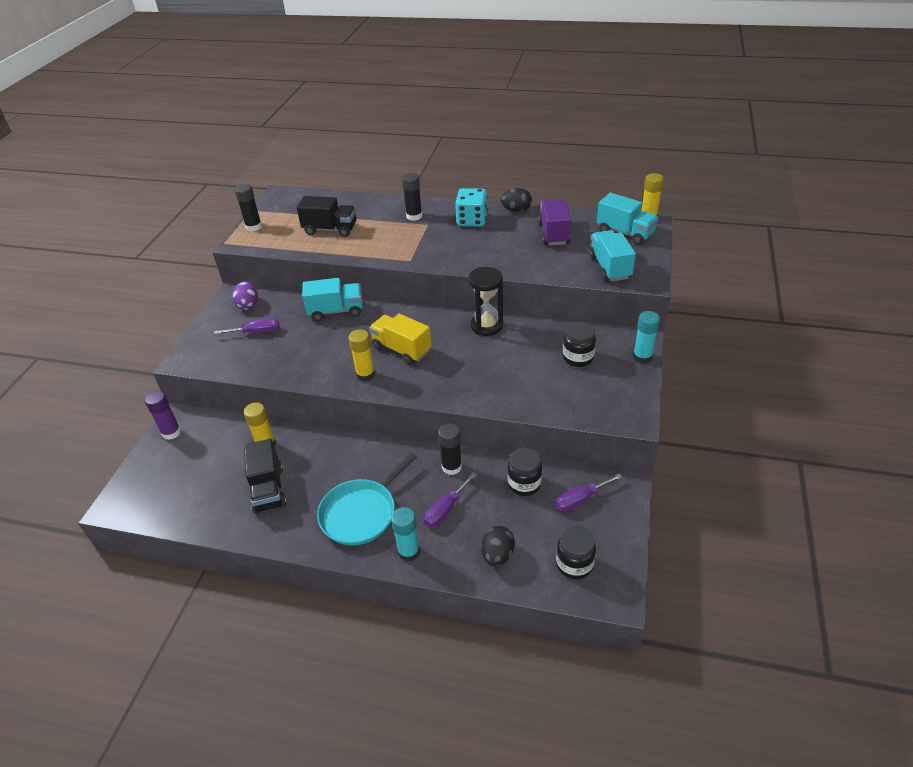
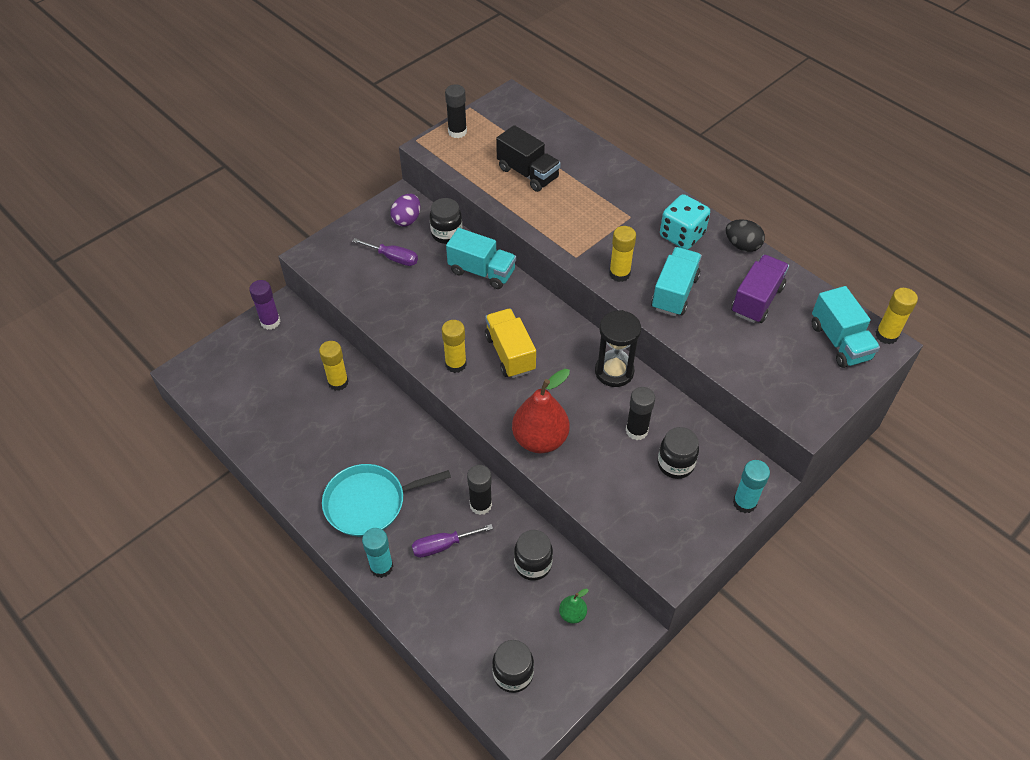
camera: 30 degrees right, 10 degrees up
(269, 489) = (310, 430): black truck -> none
(288, 300) = (447, 234): none -> black jar
(414, 216) = (625, 198): black glue stick -> black glue stick (636, 430)
(450, 257) = (619, 274): none -> yellow glue stick
(471, 389) = (540, 439): none -> red pear
(497, 555) = (453, 620): black egg -> none
(580, 499) = (572, 614): purple screwdriver -> green pear
(609, 267) = (779, 379): turquoise truck -> turquoise truck (674, 293)

